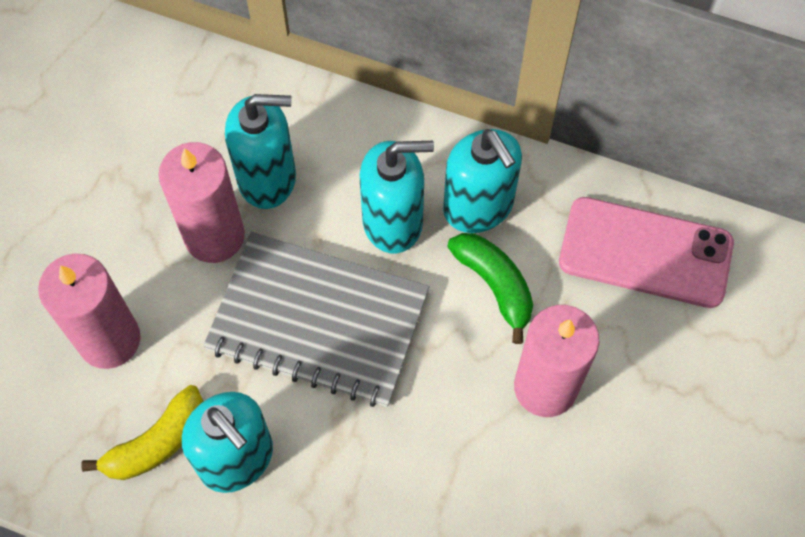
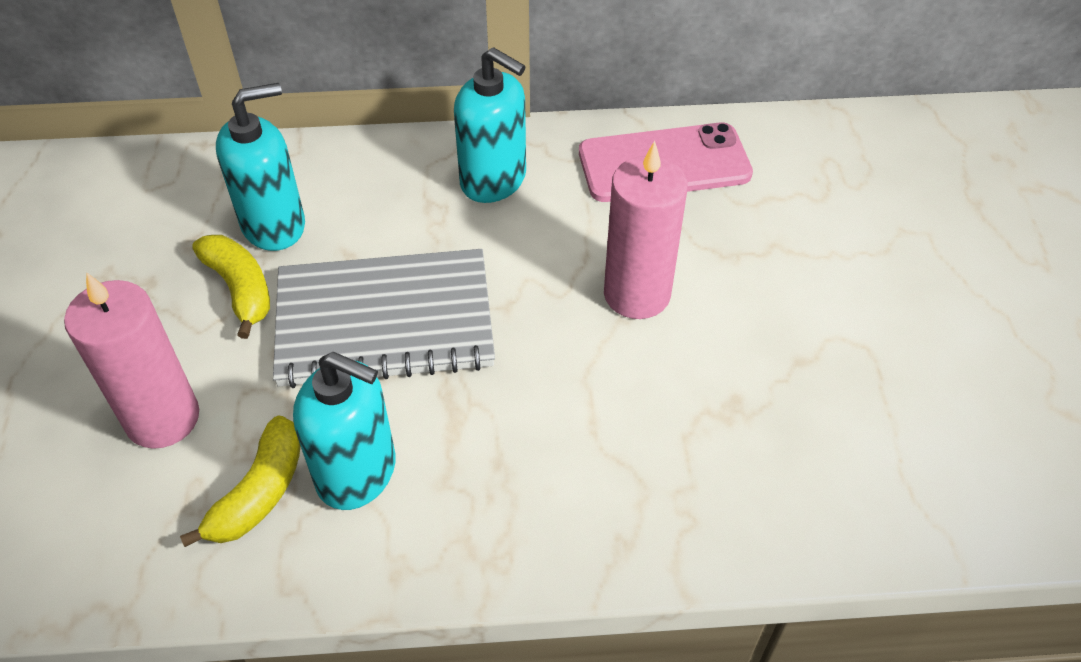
camera: 25 degrees left, 15 degrees down
(214, 236) = (240, 289): pink candle -> yellow banana
(393, 222) = (418, 218): turquoise soap dispenser -> none
(495, 285) = (543, 233): green banana -> none

